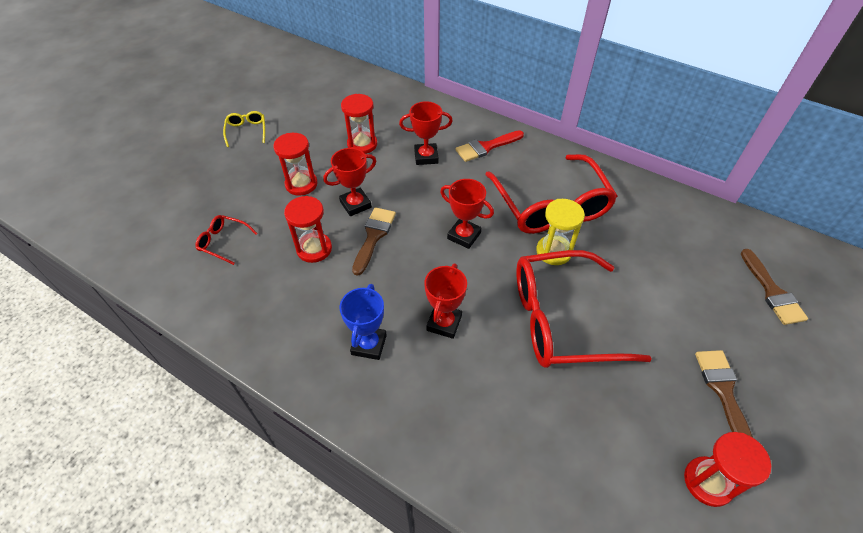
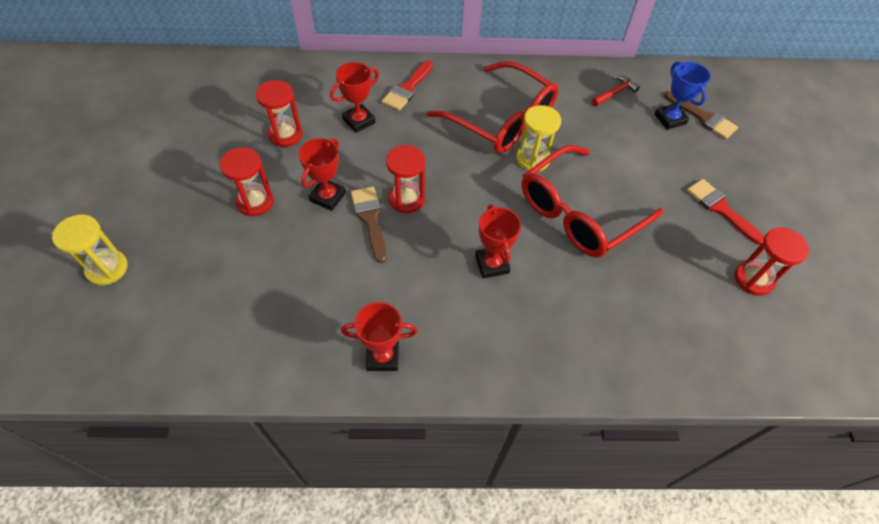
camera: 35 degrees left, 5 degrees up
(173, 185) = (107, 268): none -> yellow hourglass
(223, 242) = (221, 298): red glasses -> none
(247, 131) = (144, 172): yellow glasses -> none
(314, 249) = (322, 258): red hourglass -> red hourglass (406, 199)
(369, 345) = (444, 317): blue trophy -> blue trophy (670, 119)
(464, 235) = (450, 180): red trophy -> red trophy (382, 356)
(686, 228) = (615, 93): none -> red hammer
(723, 391) = (720, 209): brown brush -> red brush

